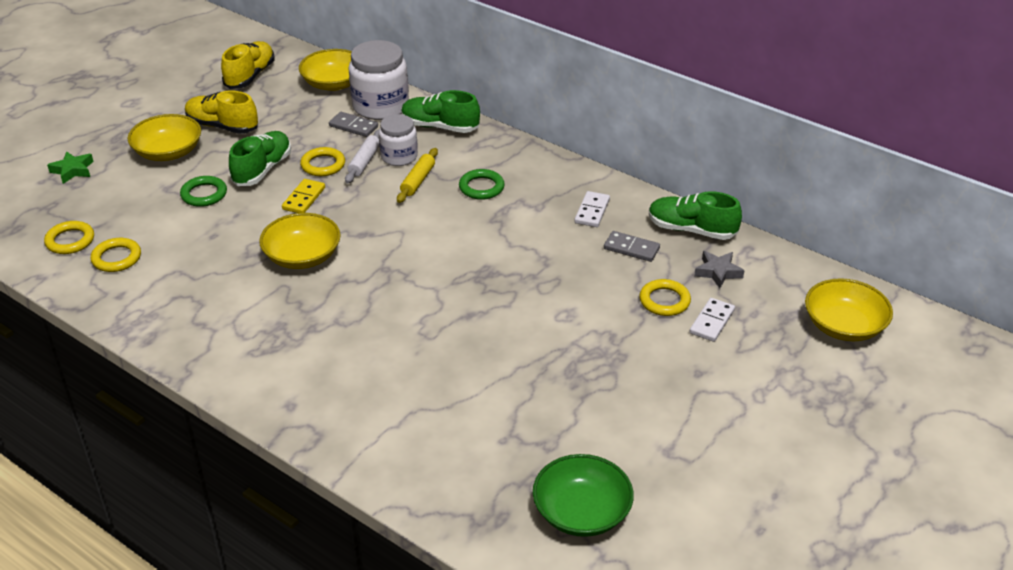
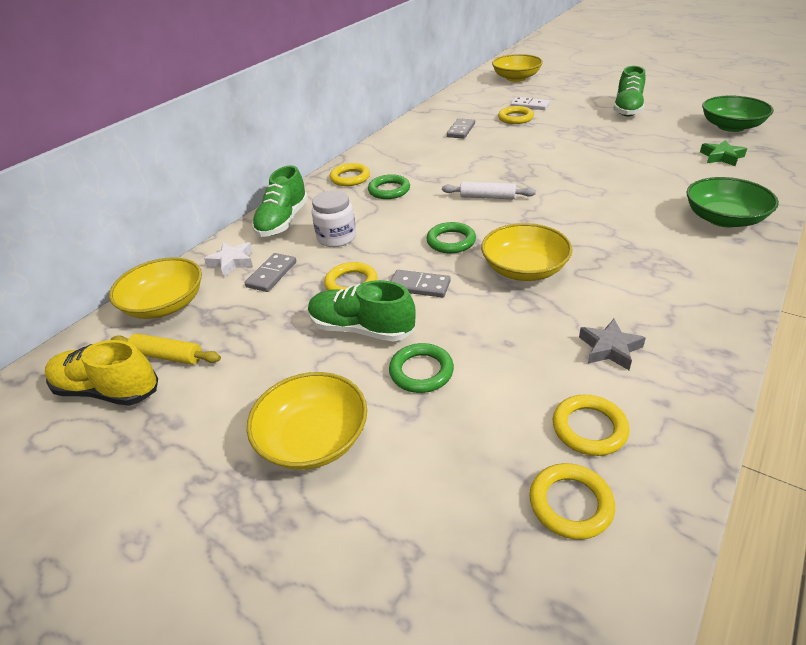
camera: 90 degrees left, 0 degrees up
(73, 170) = (365, 573): green star -> green star (721, 157)
(222, 126) = (248, 390): yellow shoe -> none
(304, 198) = (419, 286): yellow domino -> grey domino
(333, 409) = (723, 219): none -> green bowl
(364, 162) = (345, 257): white rolling pin -> white rolling pin (487, 197)
(365, 220) = (451, 241): none -> green ring
(380, 106) = (232, 262): white jar -> white star
(418, 181) = (380, 221): yellow rolling pin -> yellow rolling pin (167, 356)
(519, 163) = (350, 178): none -> yellow ring
(592, 211) = (417, 145): white domino -> none
(691, 230) = (434, 115): green shoe -> green shoe (627, 109)
(718, 272) = (478, 106): grey star -> grey star (609, 348)

